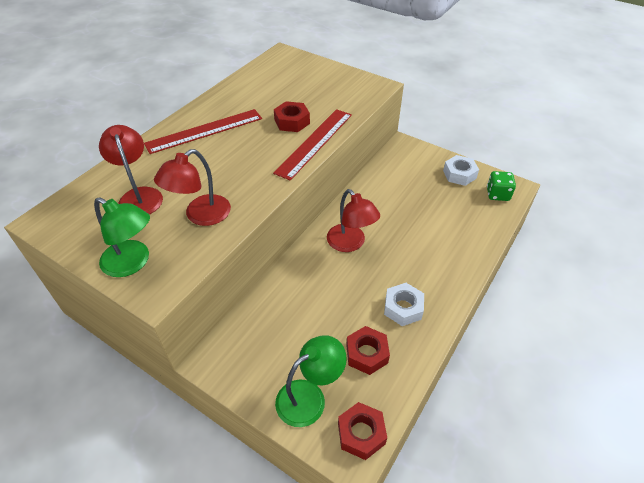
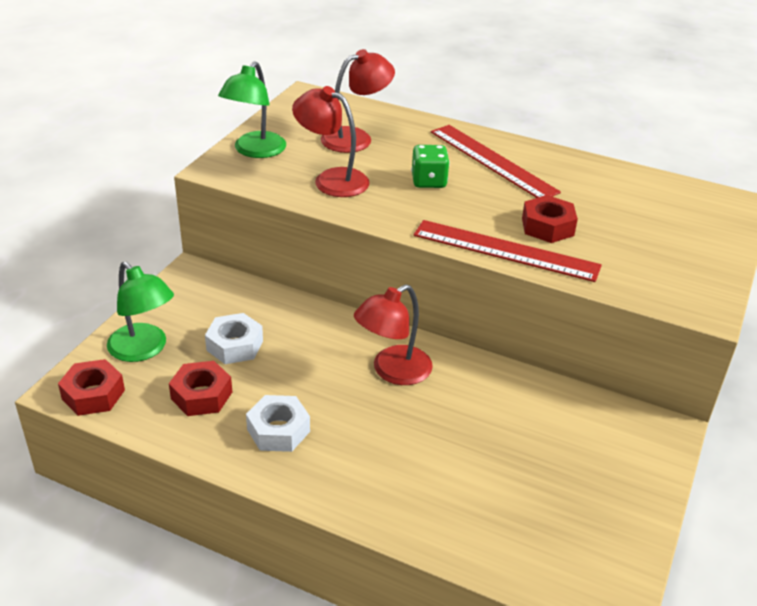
camera: 80 degrees right, 10 degrees down
(459, 174) = (613, 513): white nut -> white nut (235, 345)
(497, 194) = (576, 573): green dice -> green dice (428, 181)

